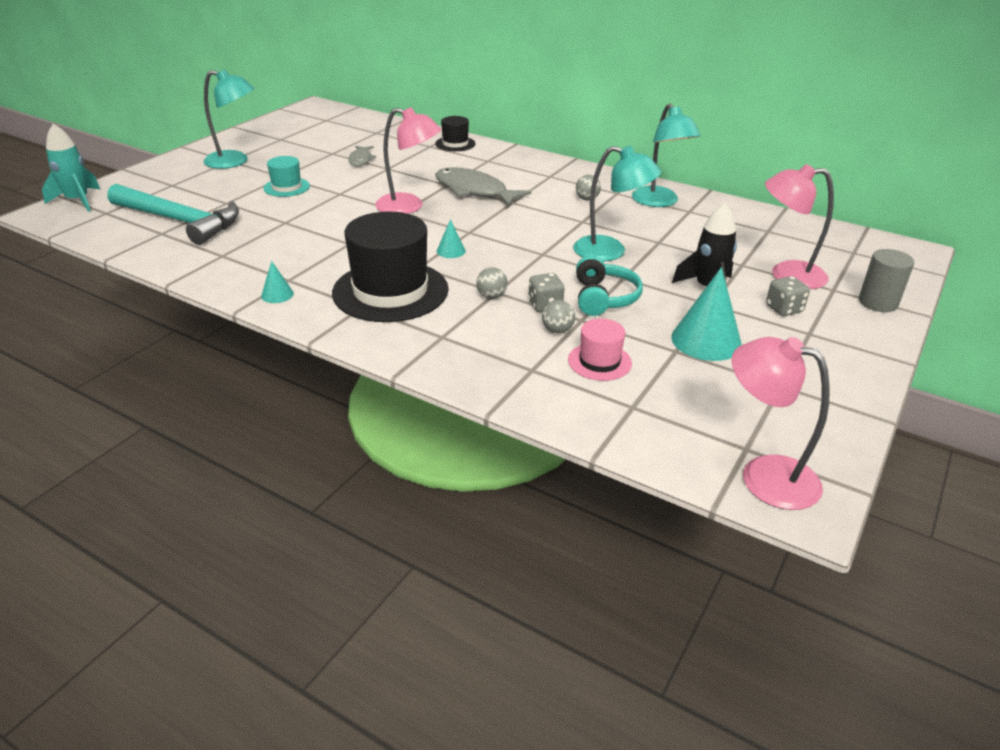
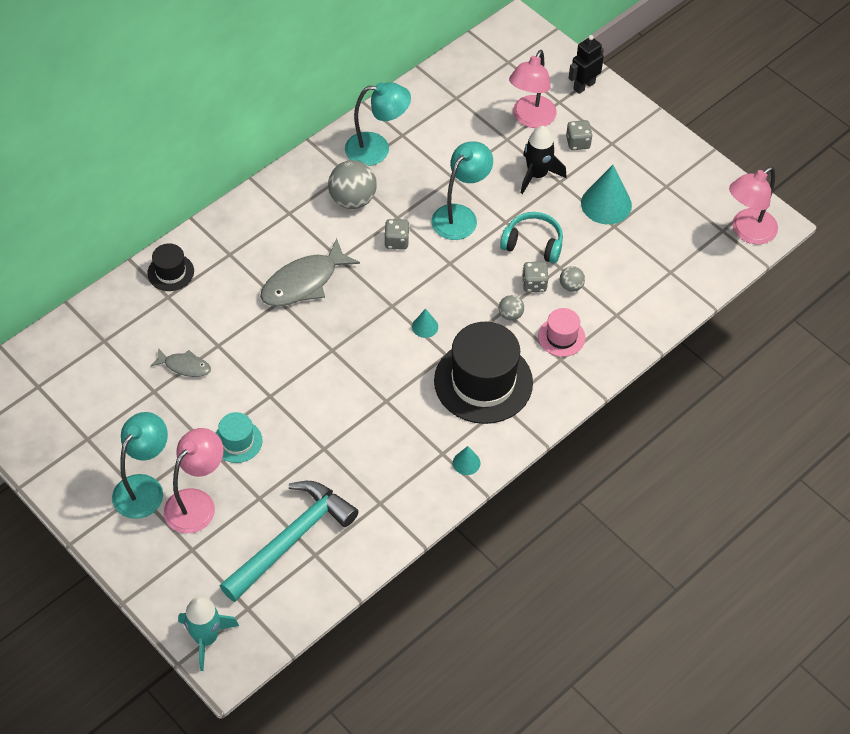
camera: 75 degrees left, 20 degrees up
(409, 207) = (322, 342): pink lamp -> pink lamp (197, 502)
(551, 224) = (396, 241): none -> grey dice
(587, 199) = (352, 200): grey ball -> grey ball, size x1.96
(599, 361) = (616, 273): pink hat -> pink hat (561, 337)
(878, 302) = (584, 86): grey cylinder -> black robot

